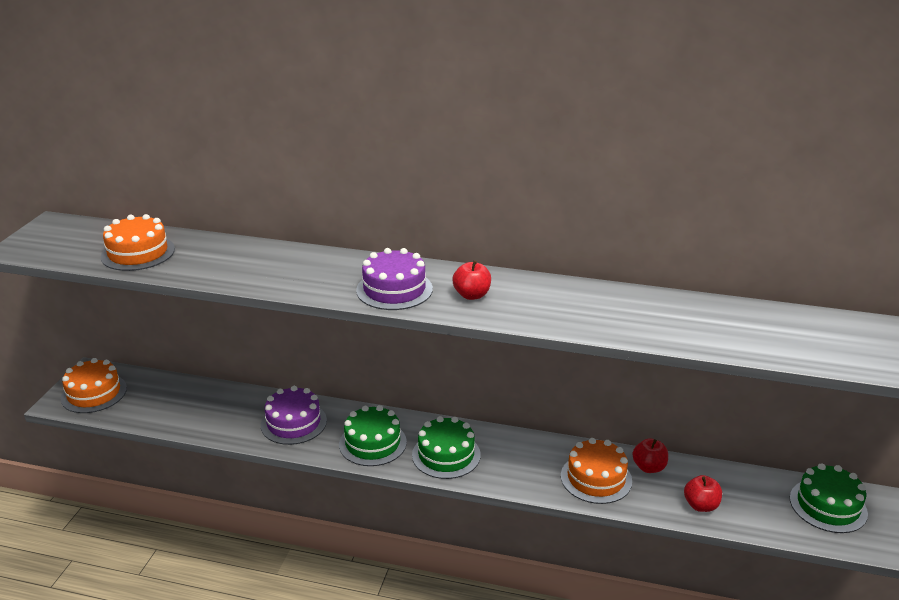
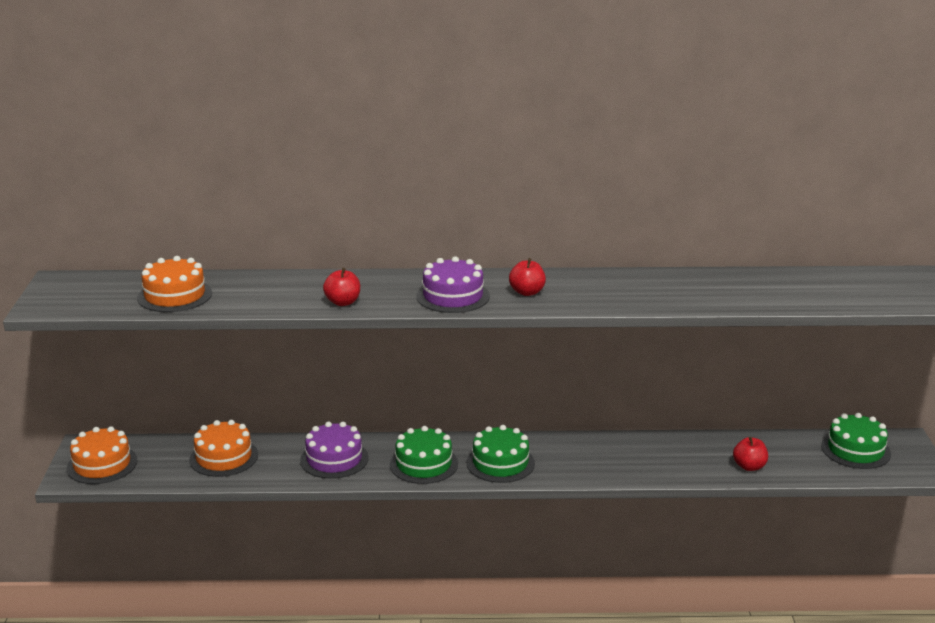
camera: 15 degrees left, 5 degrees down
(596, 478) = (648, 460): orange cake -> orange cake (224, 457)
(649, 467) = (692, 445): red apple -> red apple (343, 302)

